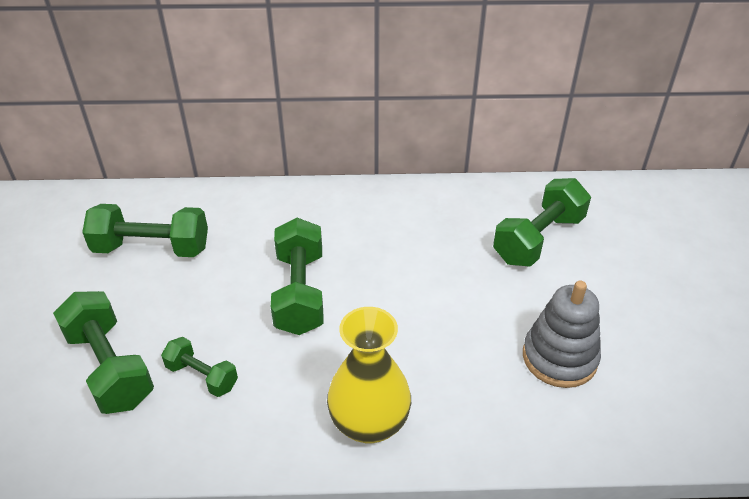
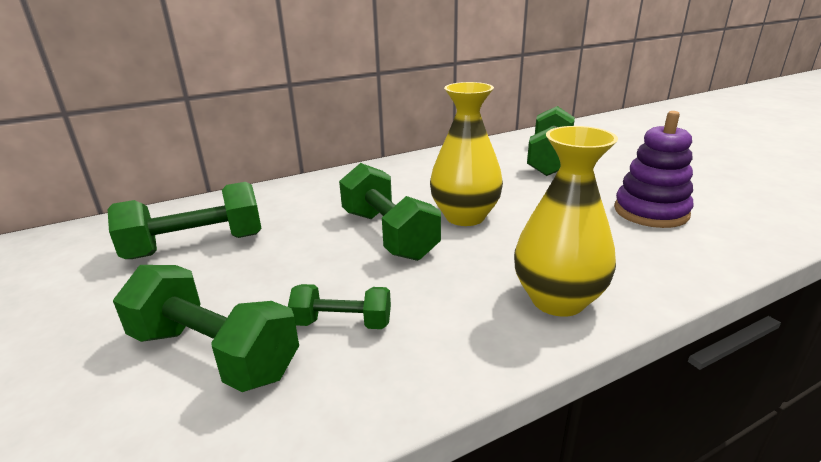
camera: 25 degrees left, 15 degrees down
(380, 295) = (465, 217): none -> yellow vase
(559, 358) = (650, 212): grey stacking toy -> purple stacking toy

